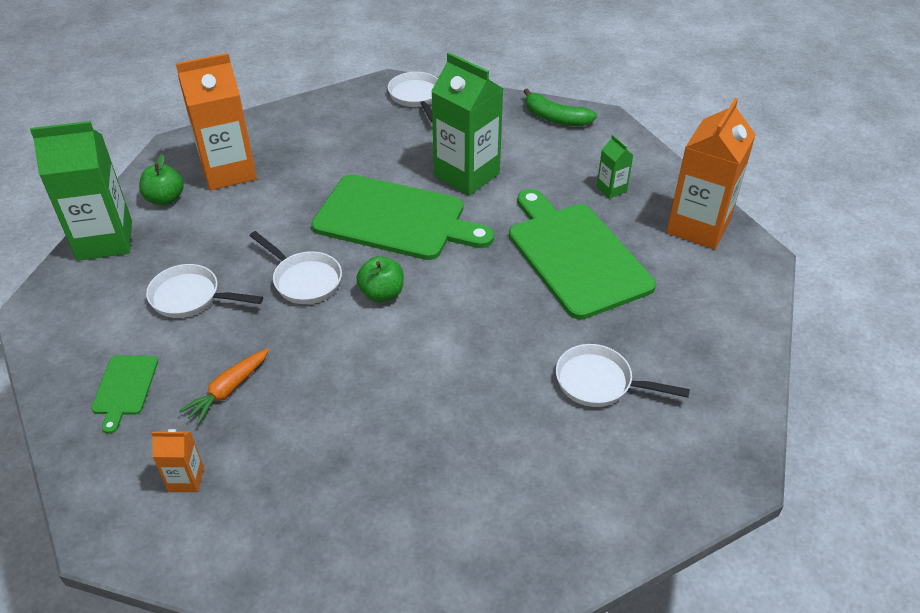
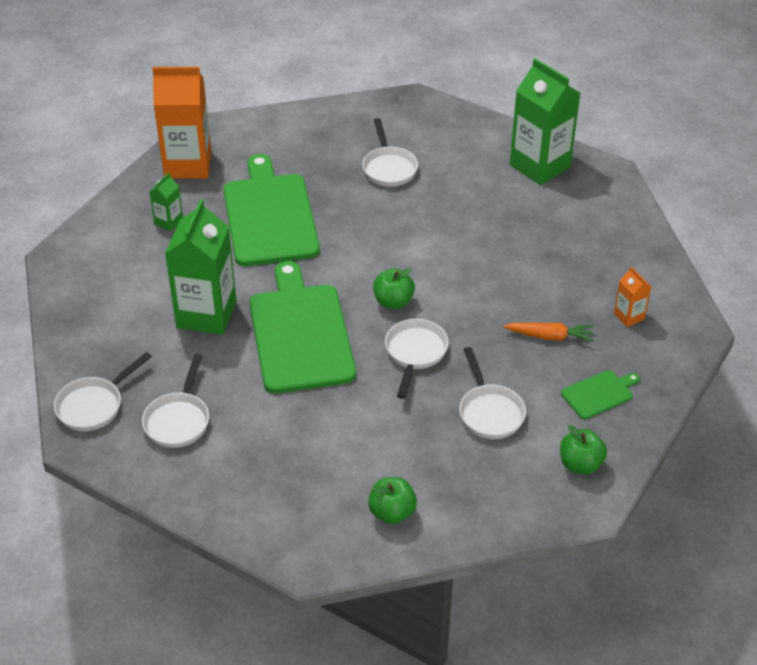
camera: 120 degrees left, 0 degrees up
(74, 329) = (580, 464): none -> green apple
(105, 240) = (477, 519): green carton -> green carton (540, 166)
(228, 171) = (317, 488): orange carton -> none
(363, 129) = (178, 420): none -> white pan
(555, 118) = (75, 289): green banana -> none
(575, 255) = (269, 216): green cutting board -> green cutting board turned 135 degrees clockwise

